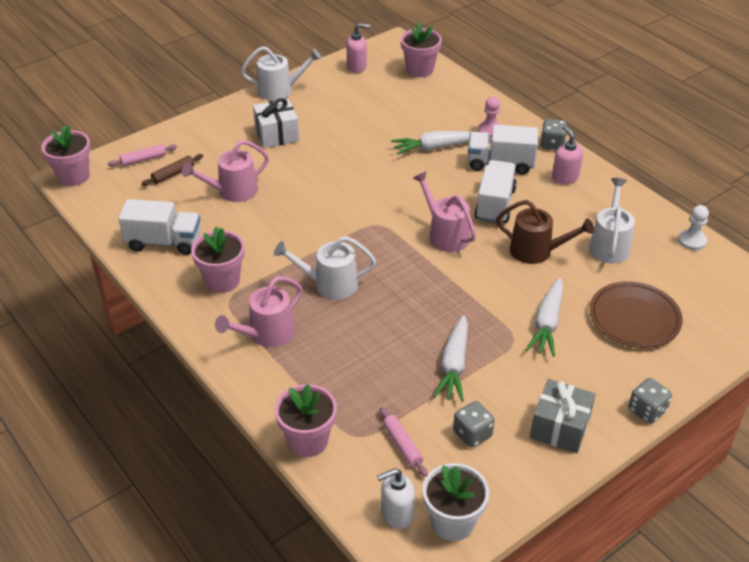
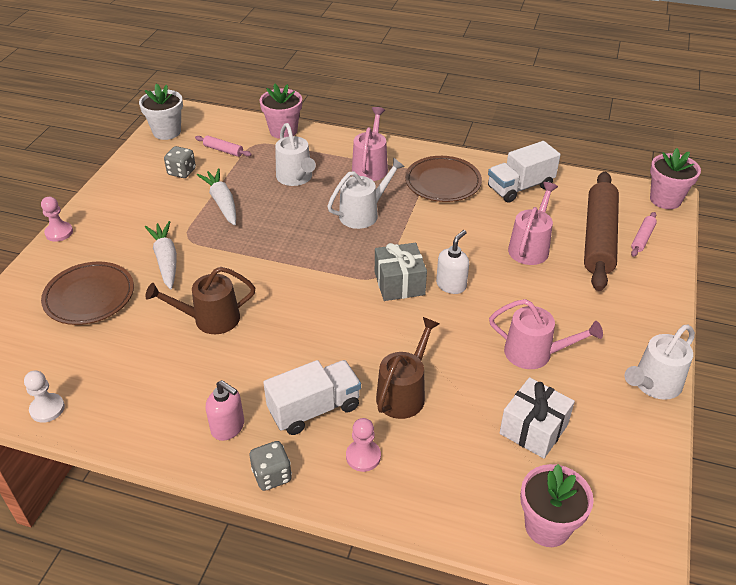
camera: 145 degrees right, 0 degrees up
(173, 174) = (598, 238): brown rolling pin -> brown rolling pin, size x2.40
(222, 280) = (442, 182): pink flower pot -> brown plate
(277, 134) = (575, 323): white gift -> white gift (533, 429)
(357, 67) = (626, 480): pink soap dispenser -> none
(396, 514) = (202, 123): white soap dispenser -> white soap dispenser (451, 285)
(434, 148) = (404, 393): white carrot -> brown watering can
(445, 234) = (307, 296): pink watering can -> pink watering can (535, 353)
(495, 204) = (283, 351): white truck -> none
(560, 427) = (122, 198): grey gift -> grey gift (399, 283)
(609, 245) = (139, 361): white watering can -> white watering can (296, 178)
(647, 410) = (59, 232): grey dice -> pink pawn

